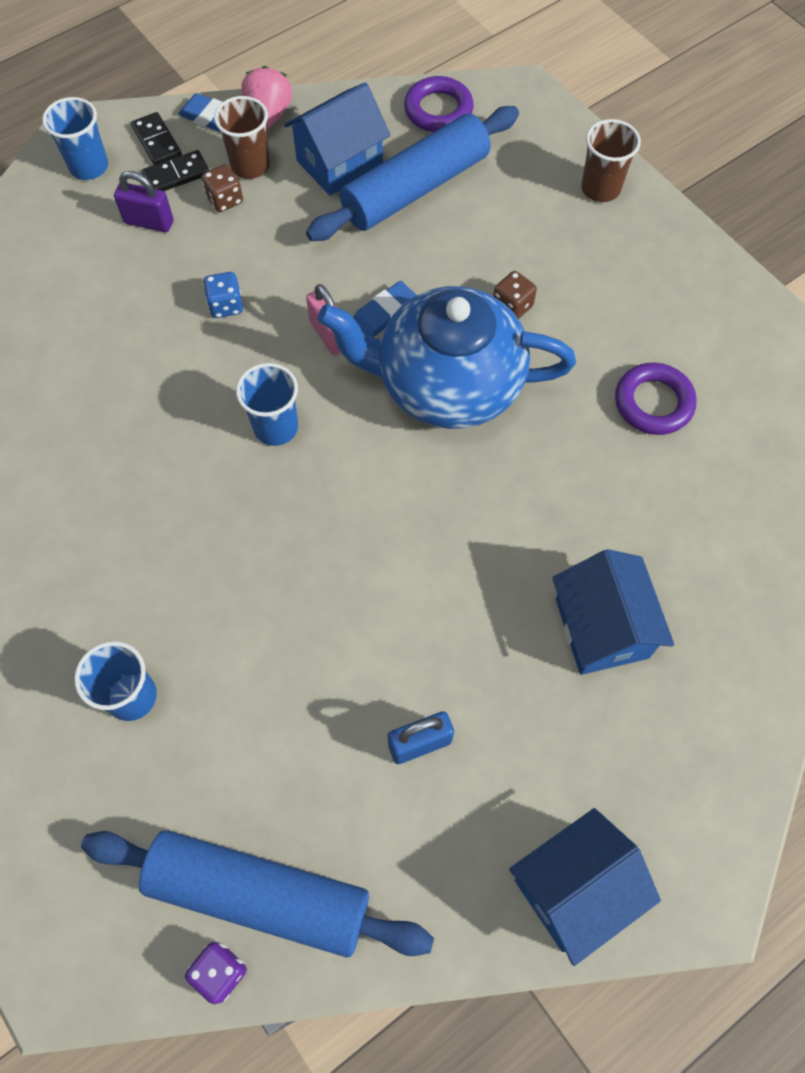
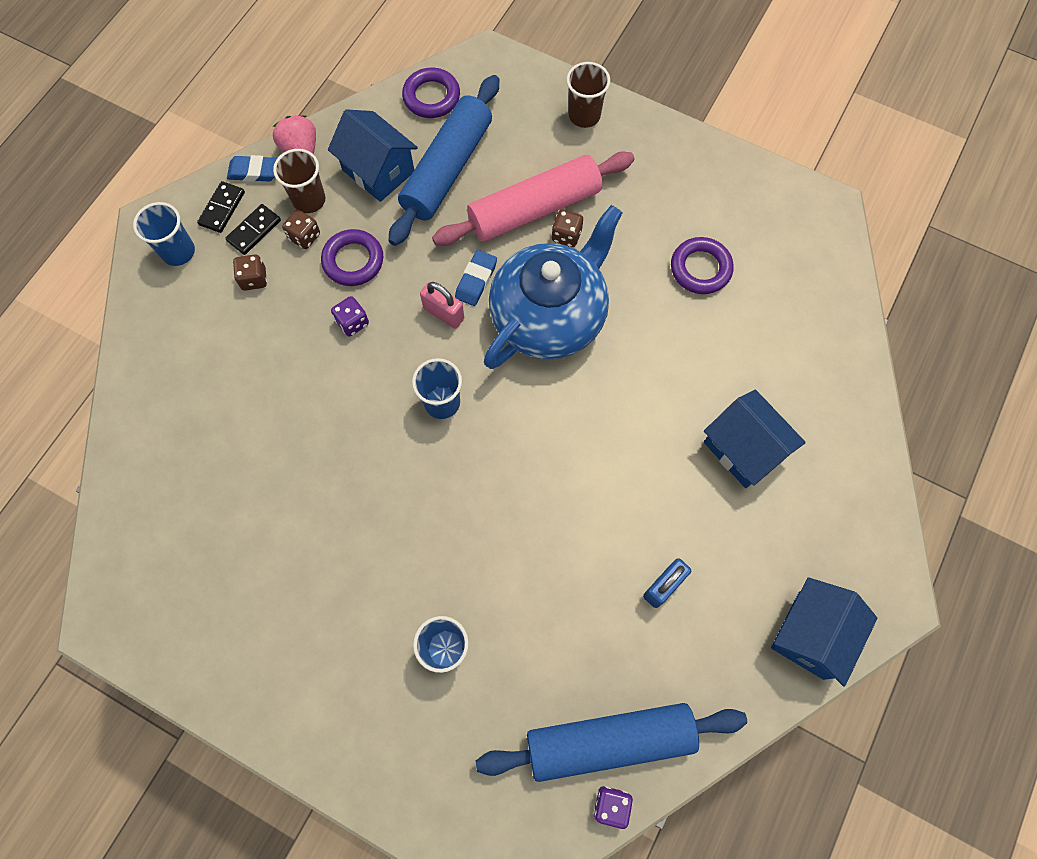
camera: 25 degrees left, 5 degrees up
(149, 222) = (254, 279): purple padlock -> brown dice
(157, 141) = (222, 208): black domino -> black domino turned 75 degrees clockwise
(226, 305) = (352, 322): blue dice -> purple dice
(262, 243) = (353, 261): none -> purple ring
(340, 163) = (378, 171): blue house -> blue house turned 75 degrees counterclockwise
(447, 384) = (549, 316): blue teapot -> blue teapot turned 150 degrees clockwise
(490, 265) = (534, 209): none -> pink rolling pin

